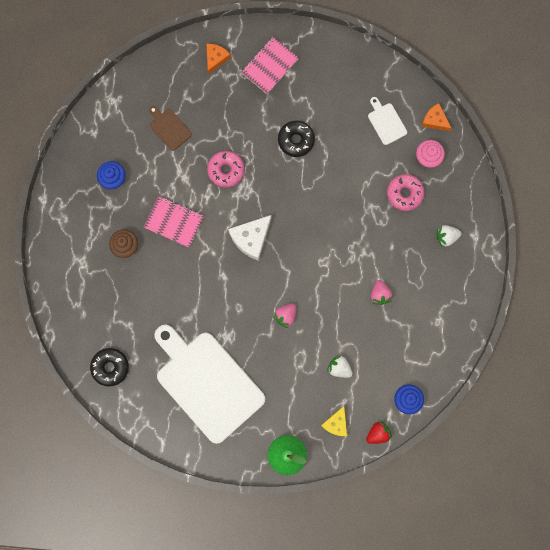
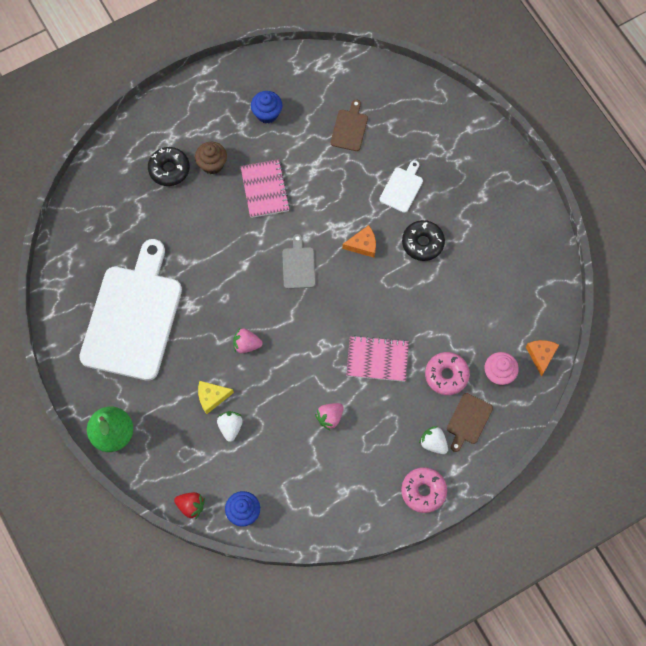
camera: 55 degrees right, 10 degrees down
(110, 367) = (90, 224): black donut -> black donut (169, 169)
(216, 58) = (445, 124): orange cheese -> orange cheese (363, 245)
(226, 170) = (347, 201): pink donut -> pink donut (423, 491)
(251, 238) = (298, 265): white cheese -> grey cutting board
(269, 66) = (475, 174): pink notebook -> pink notebook (377, 359)
(336, 423) = (174, 460): yellow cheese -> yellow cheese (212, 397)
(386, 122) = (503, 312): white cutting board -> white cutting board (402, 188)
(446, 202) = (468, 420): none -> brown cutting board

